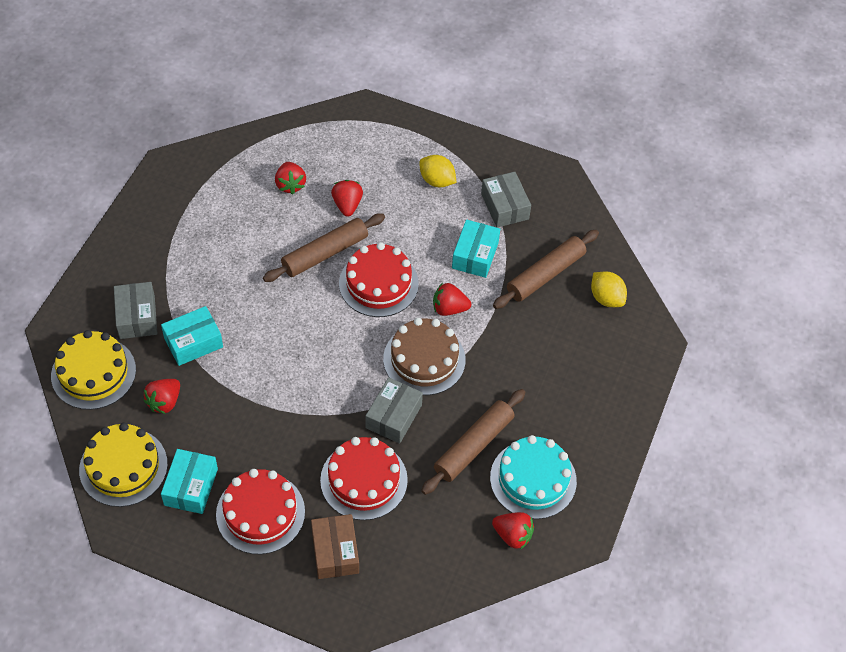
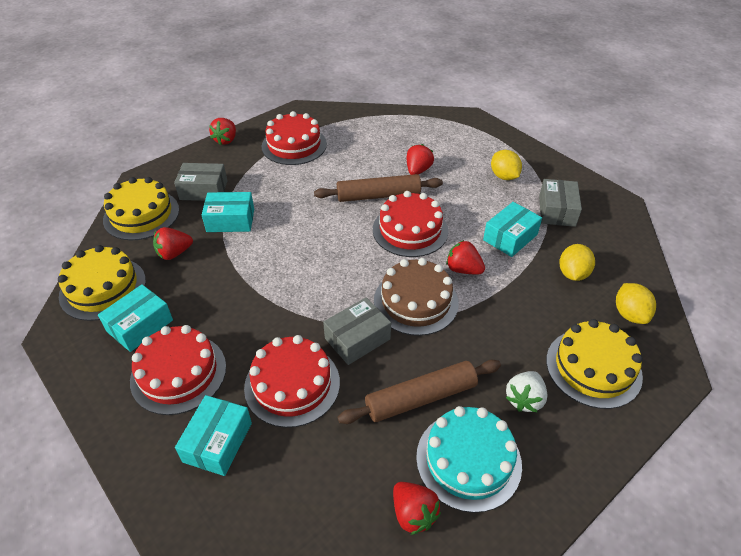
camera: 30 degrees right, 10 degrees down
(137, 317) = (203, 190): grey box -> grey box turned 75 degrees clockwise
(194, 219) = (294, 145): none -> red cake
(290, 185) = (381, 145): red strawberry -> red strawberry (226, 140)
(335, 552) = (217, 442): brown box -> turquoise box
(545, 274) = (572, 274): brown rolling pin -> yellow lemon
(553, 412) = (524, 399): none -> white strawberry
(595, 362) = (593, 367): none -> yellow cake

